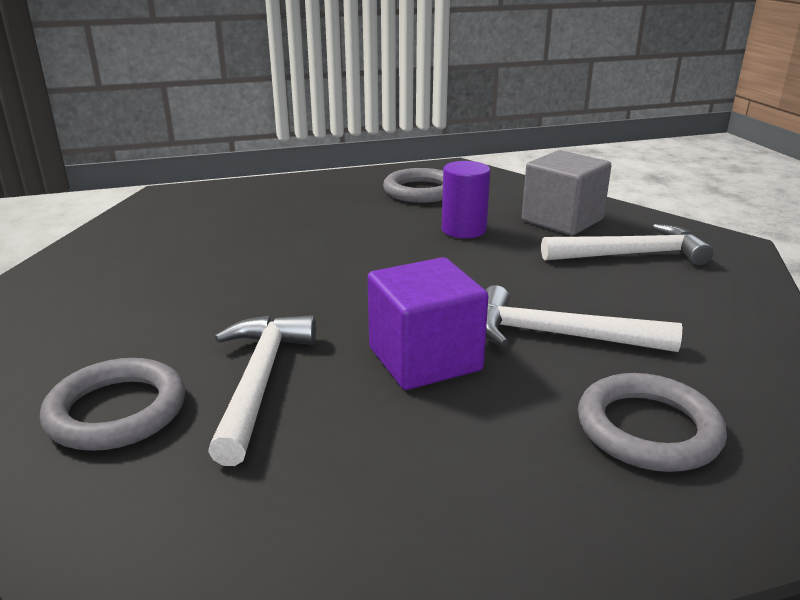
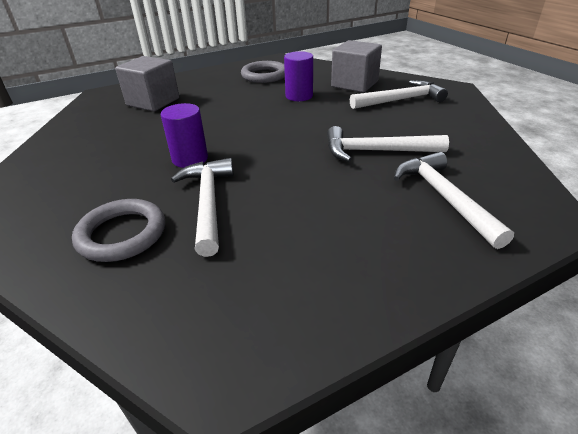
camera: 10 degrees left, 10 degrees up
(237, 215) = (153, 102): none -> grey cube
(258, 309) = (190, 159): none -> purple cylinder
(425, 359) = (304, 175): purple cube -> none
(648, 429) = (444, 197): grey ring -> white hammer

